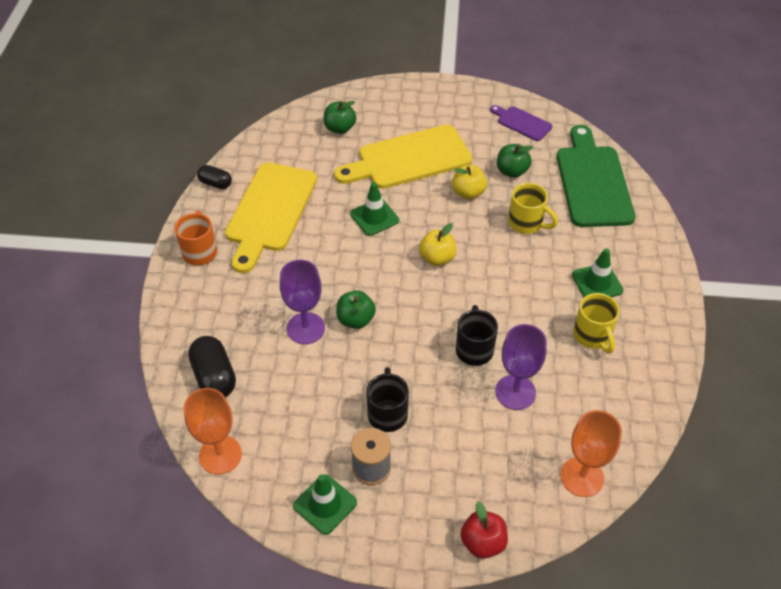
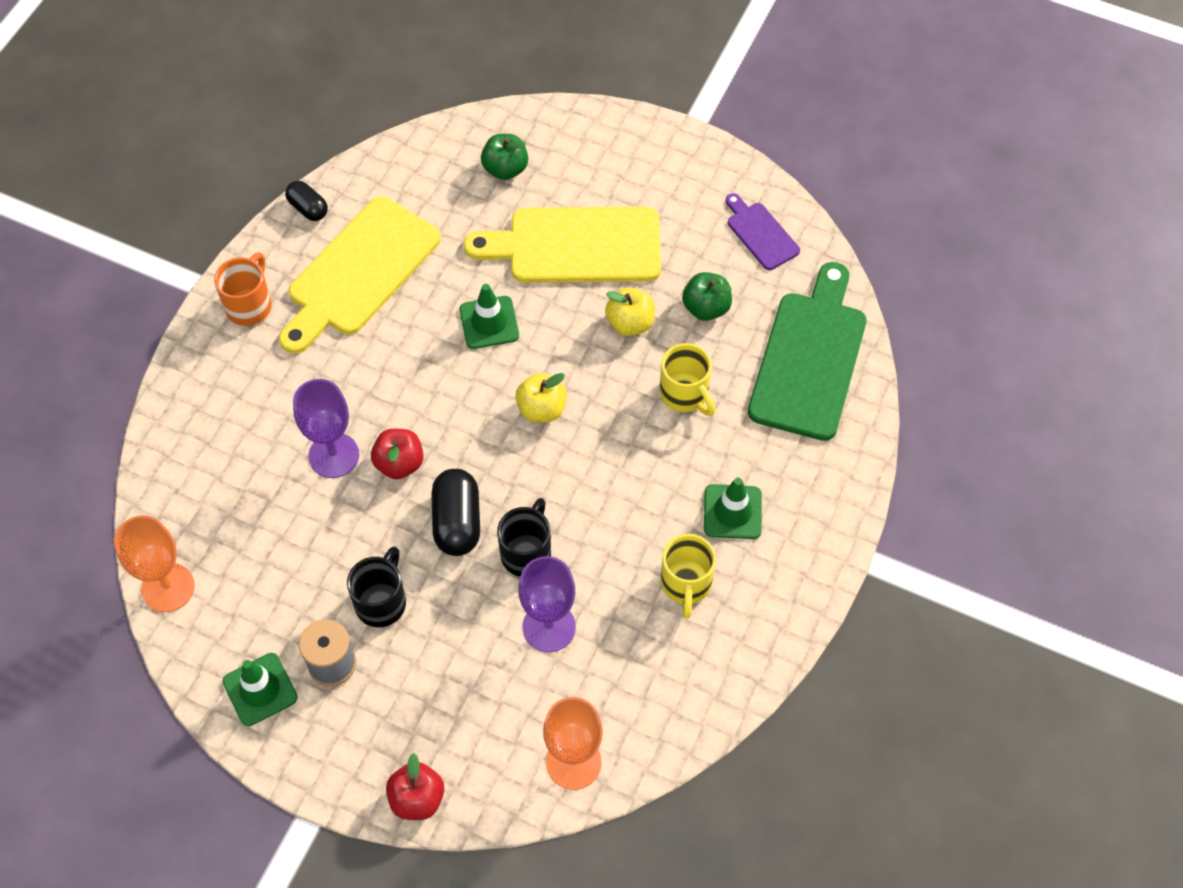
camera: 20 degrees right, 10 degrees up
(214, 377) = (200, 485): black capsule -> black capsule (457, 522)
(355, 319) = (399, 463): green apple -> red apple

